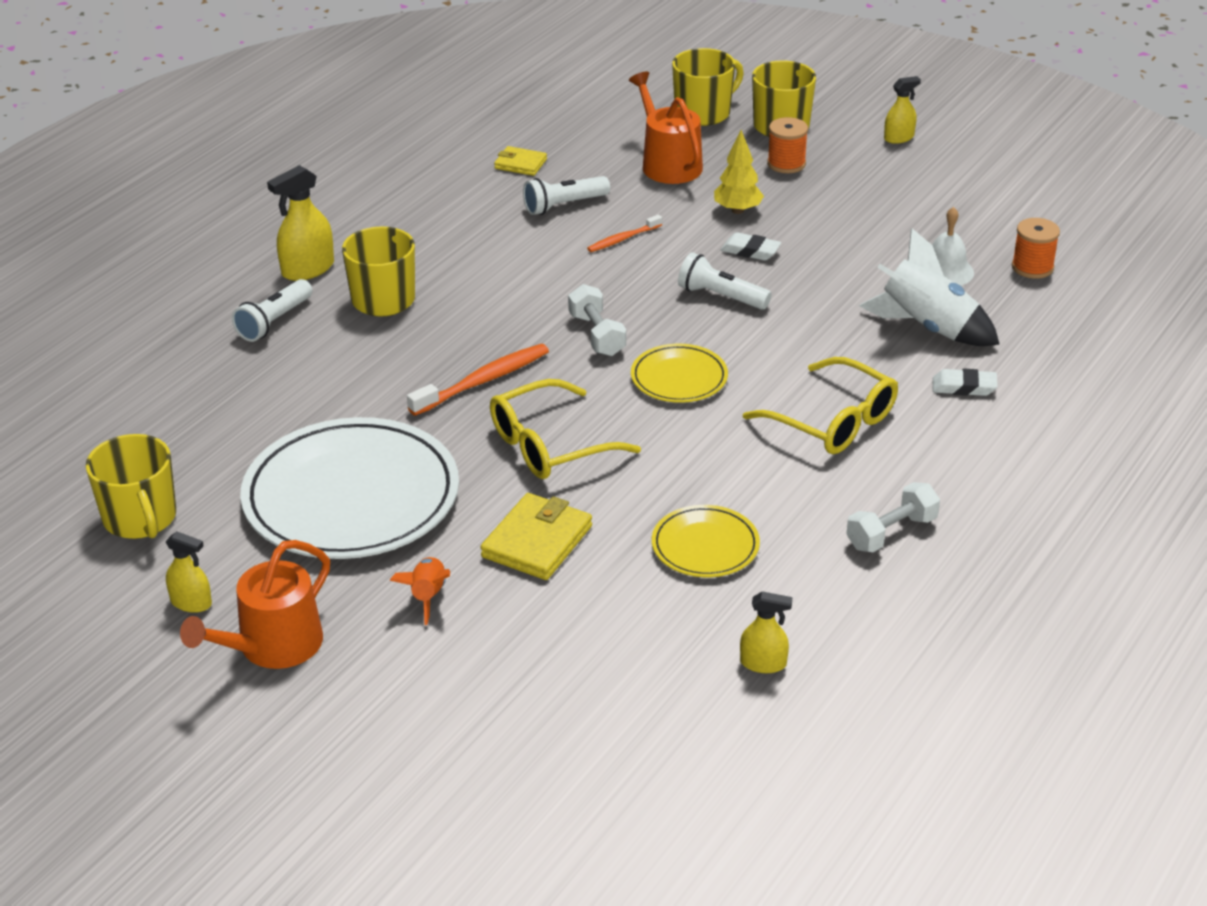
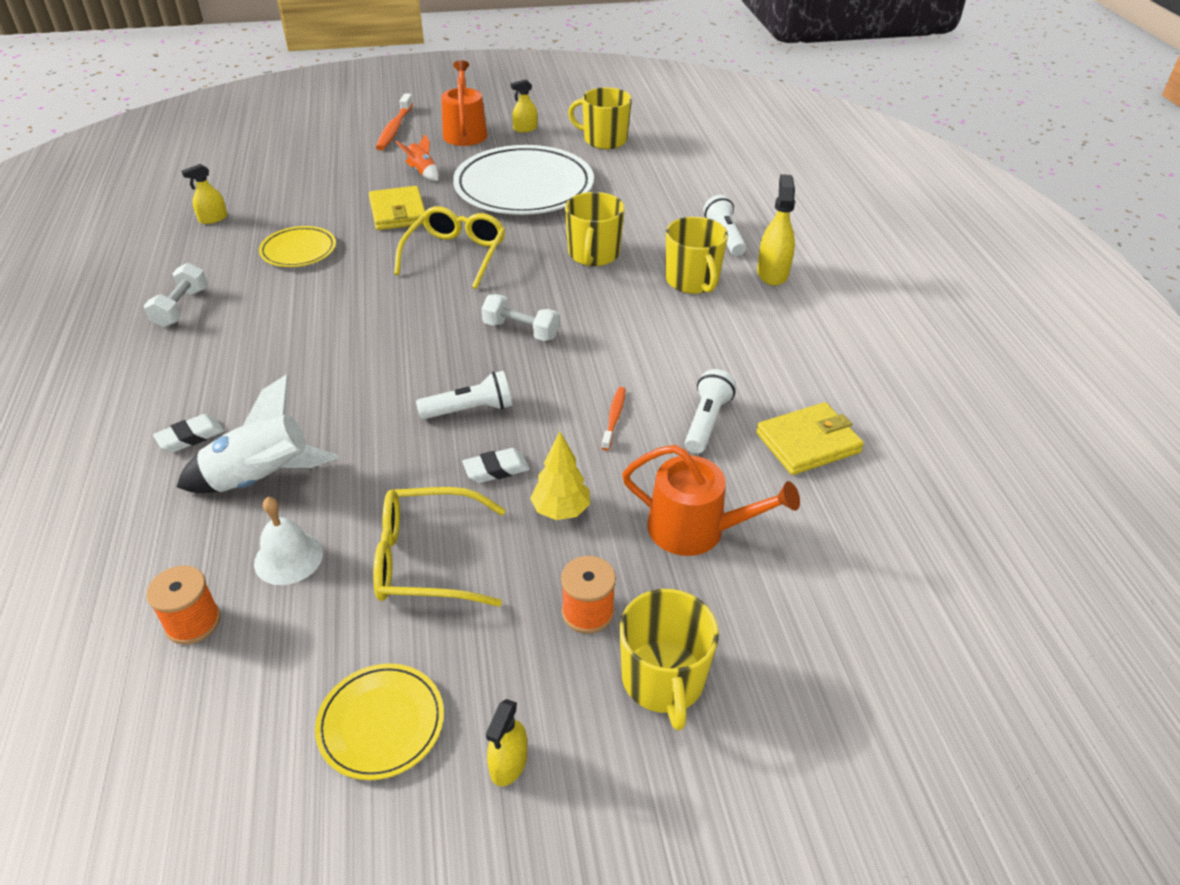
camera: 135 degrees right, 5 degrees up
(483, 381) = (548, 267): orange toothbrush -> orange toothbrush (394, 129)
(520, 164) = (808, 443): yellow wallet -> yellow wallet, size x1.68
(679, 378) = (425, 331): yellow plate -> yellow plate (381, 723)
(704, 112) = (767, 638): yellow mug -> yellow mug (593, 254)
(833, 421) = (280, 357): yellow glasses -> yellow glasses (426, 559)

